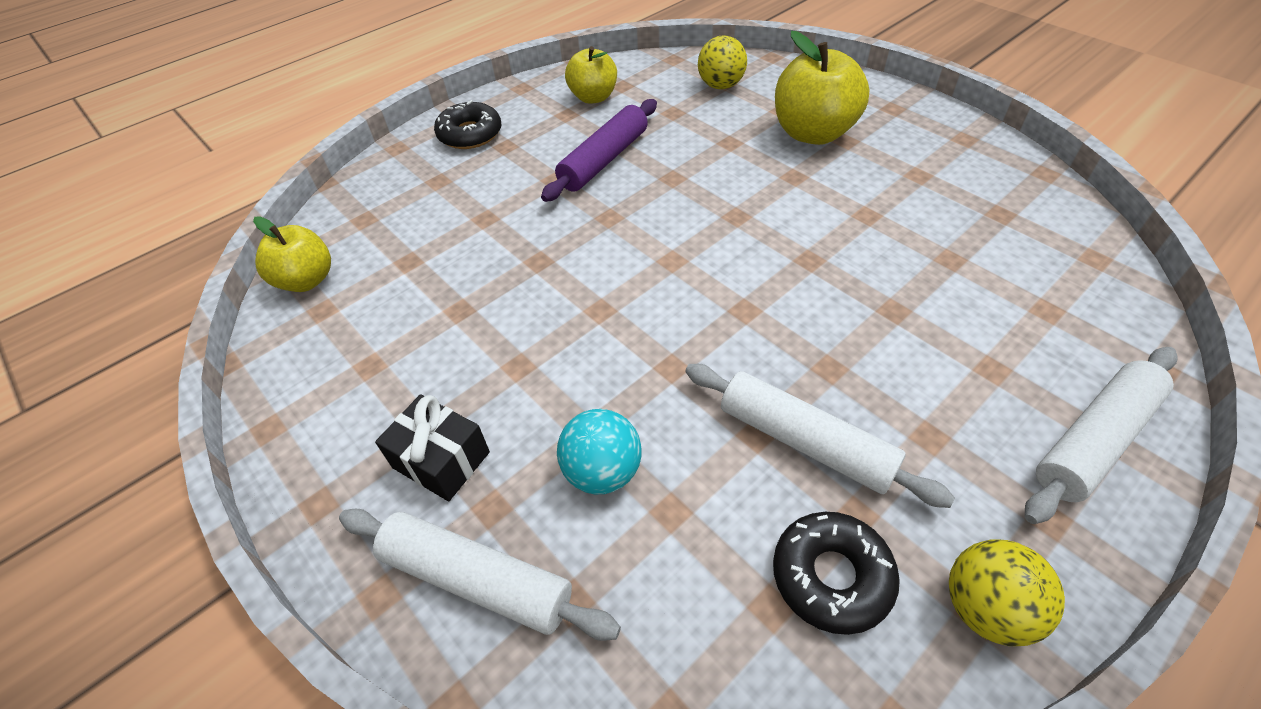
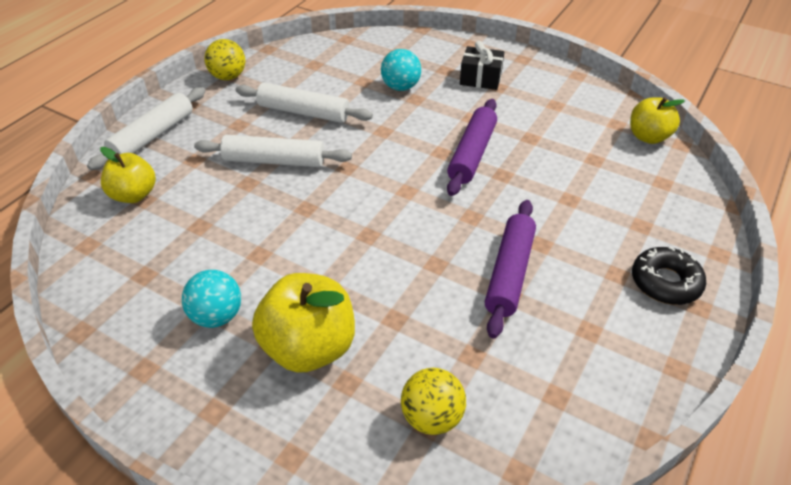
camera: 160 degrees right, 5 degrees down
(477, 579) = (435, 52): white rolling pin -> white rolling pin (274, 161)
(558, 298) = (472, 154): none -> purple rolling pin
(593, 97) = (577, 364): yellow apple -> yellow apple (134, 195)
(831, 576) = (290, 75): black donut -> none
(905, 166) = (217, 316): none -> turquoise ball

